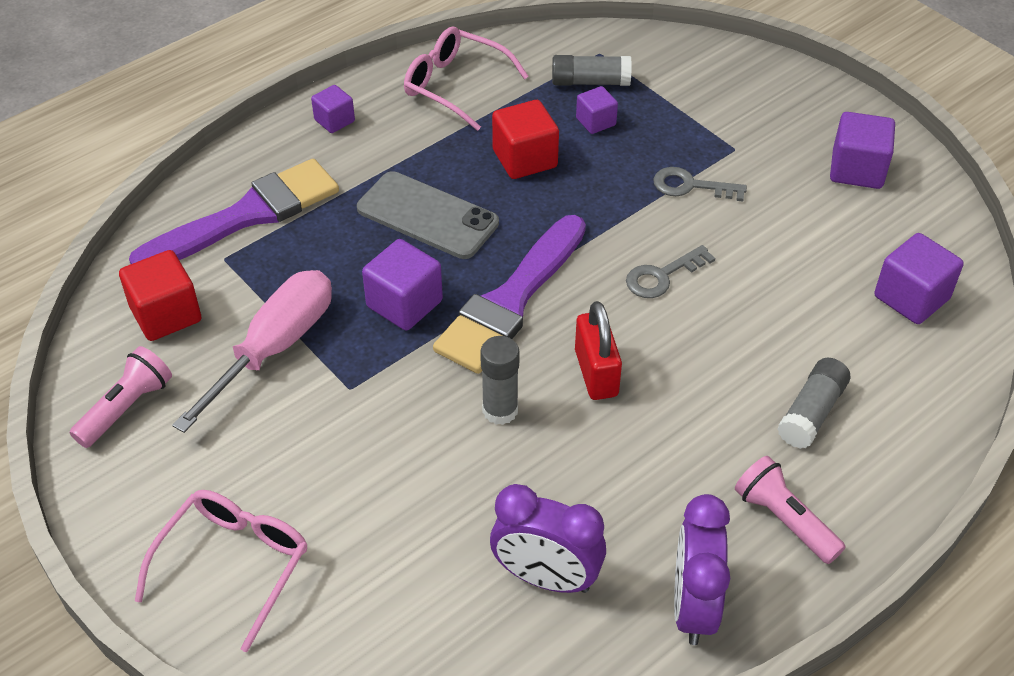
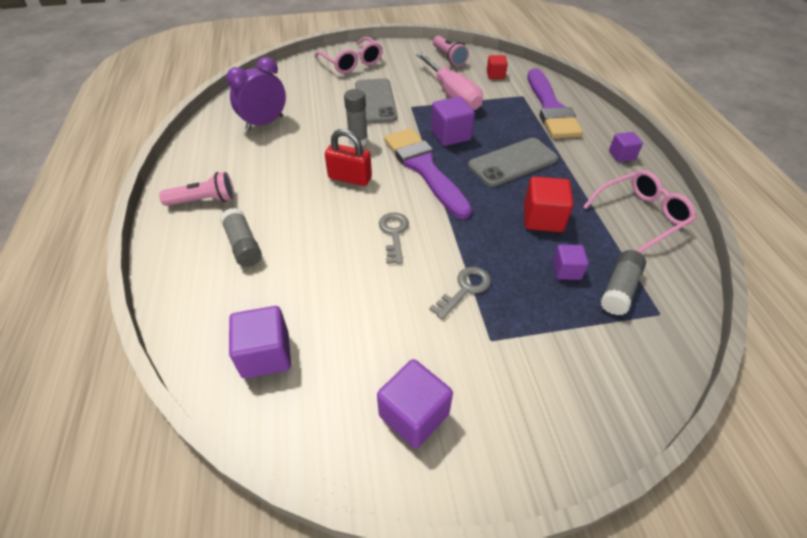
camera: 120 degrees right, 0 degrees up
(166, 314) = (495, 75): red cube -> red cube, size x0.61
(365, 447) = (375, 101): none -> grey phone
(693, 606) = (205, 154): purple clock -> none

